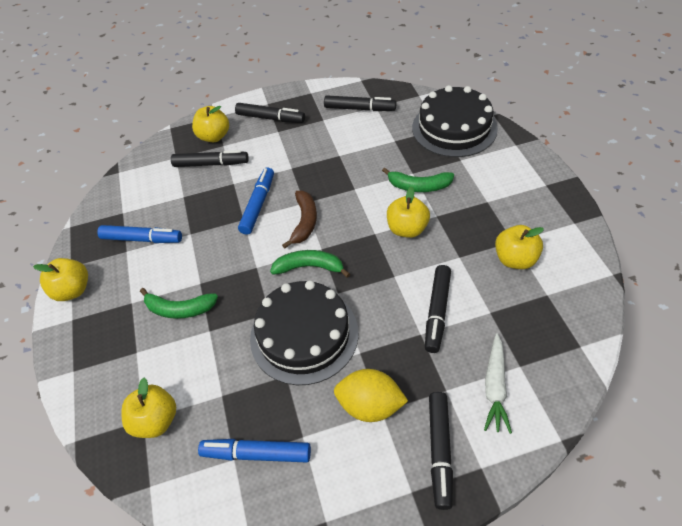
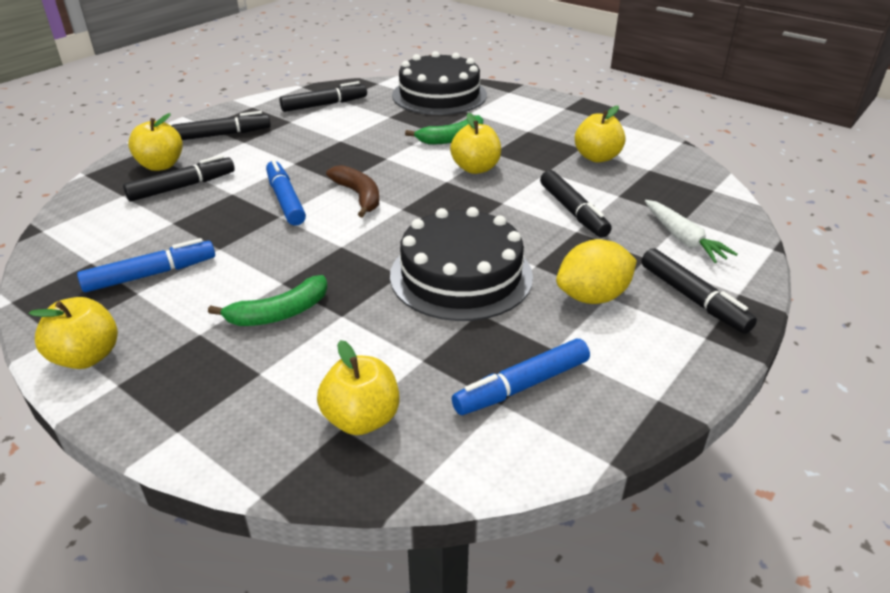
camera: 40 degrees left, 15 degrees down
(309, 267) = (405, 225): green banana -> none

